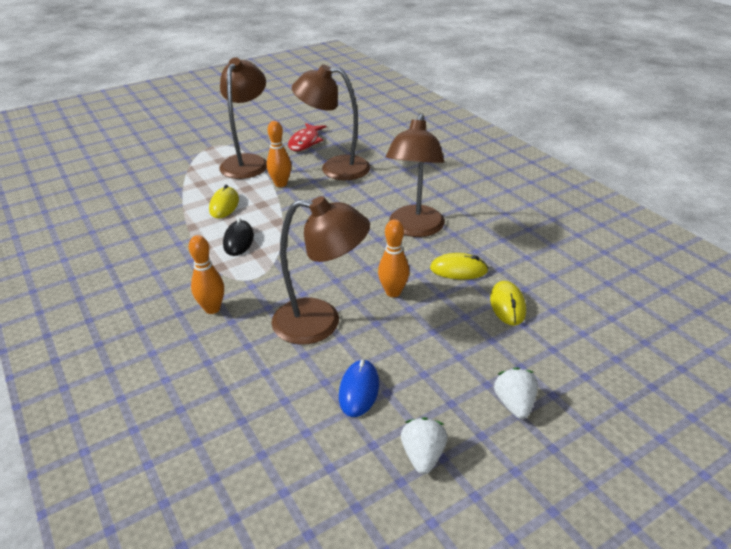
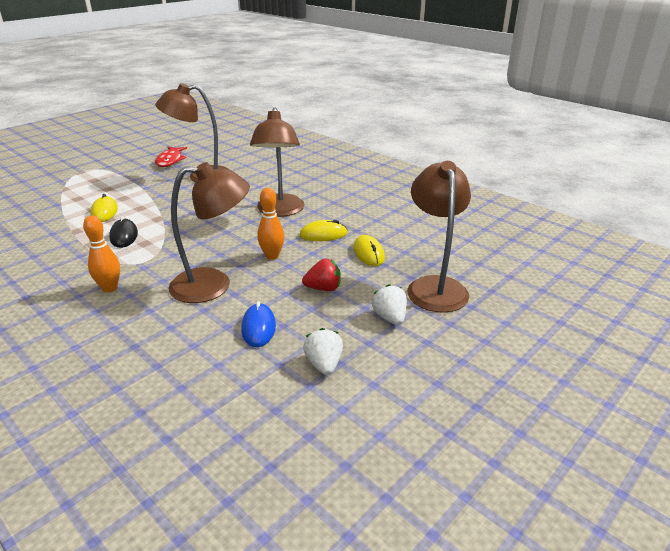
camera: 15 degrees left, 5 degrees down
(247, 162) = (119, 179): brown lamp -> brown lamp (435, 286)
(281, 184) = (154, 192): orange bowling pin -> none
(443, 348) = (323, 288): none -> red strawberry

